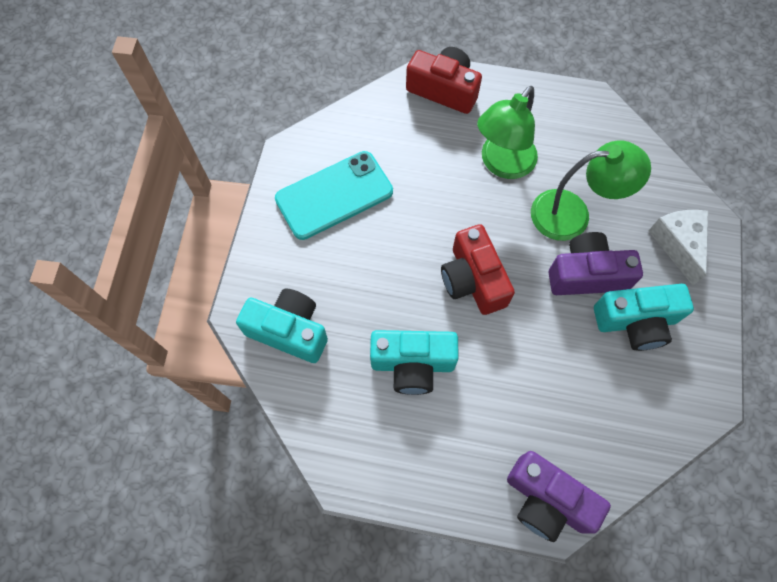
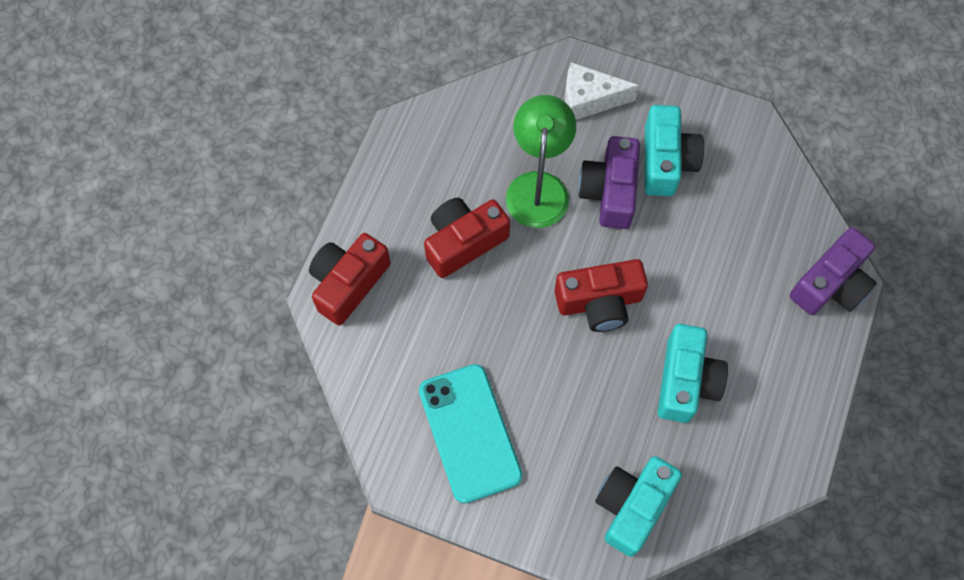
camera: 80 degrees left, 0 degrees up
(502, 164) = (463, 242): green lamp -> red camera

